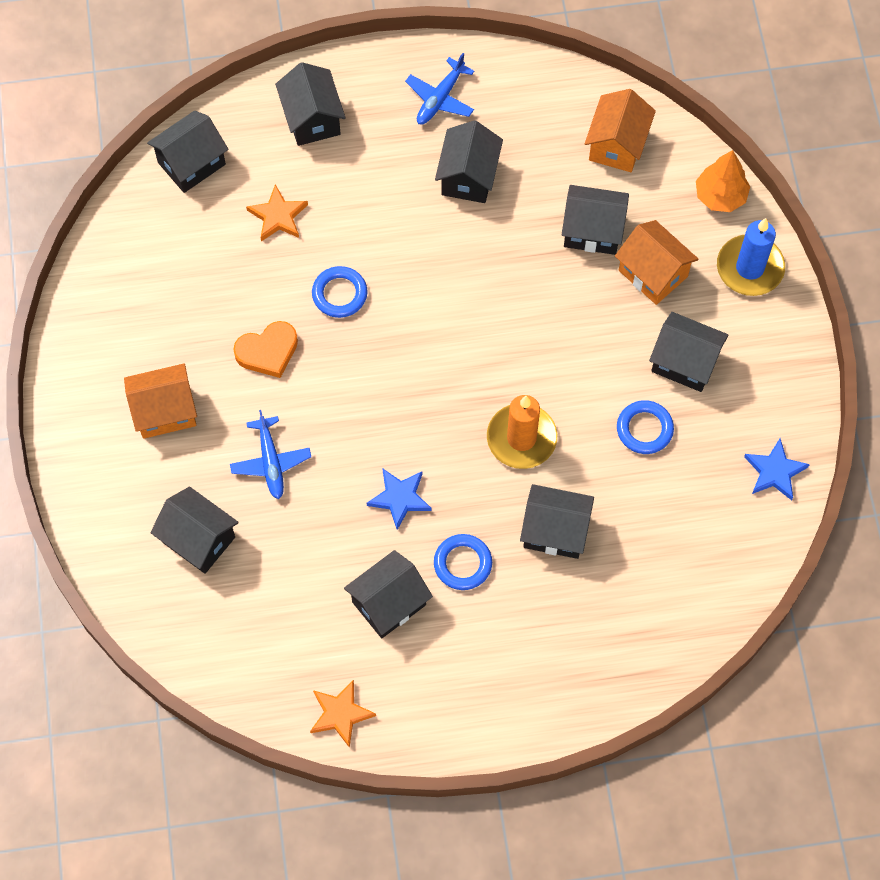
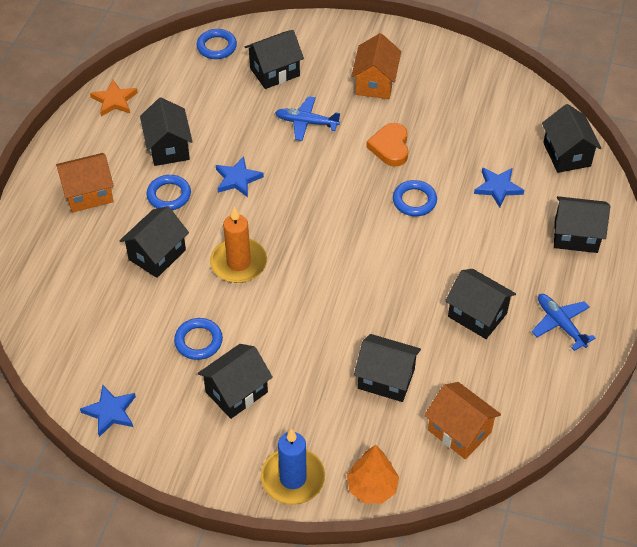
camera: 115 degrees right, 15 degrees down
(183, 635) = (216, 47): none -> blue ring
(278, 216) = (498, 188): orange star -> blue star
(592, 231) = (386, 379): black house -> black house turned 75 degrees clockwise
(653, 273) = (326, 404): orange house -> orange house (88, 194)

